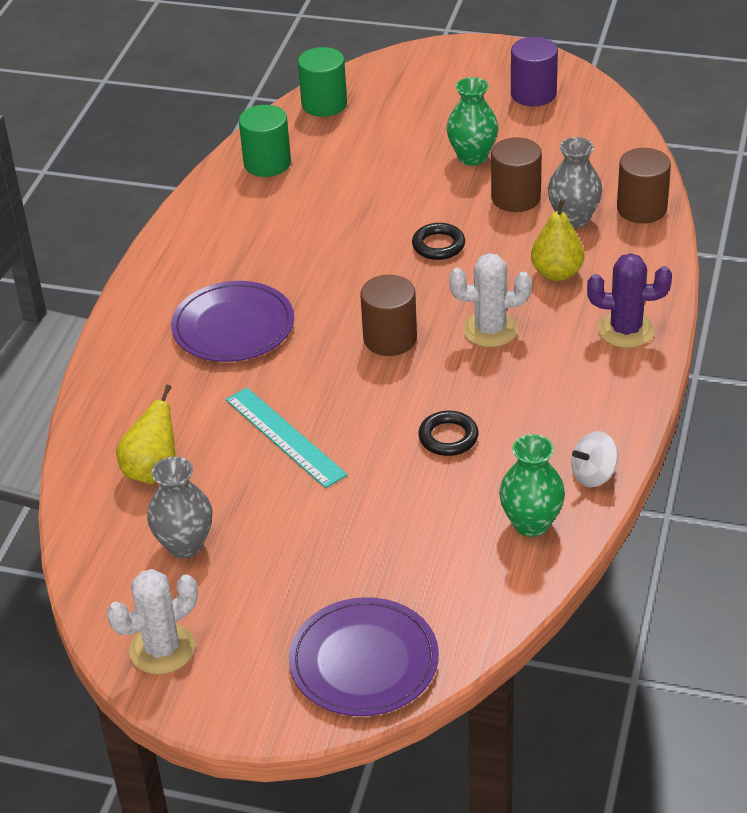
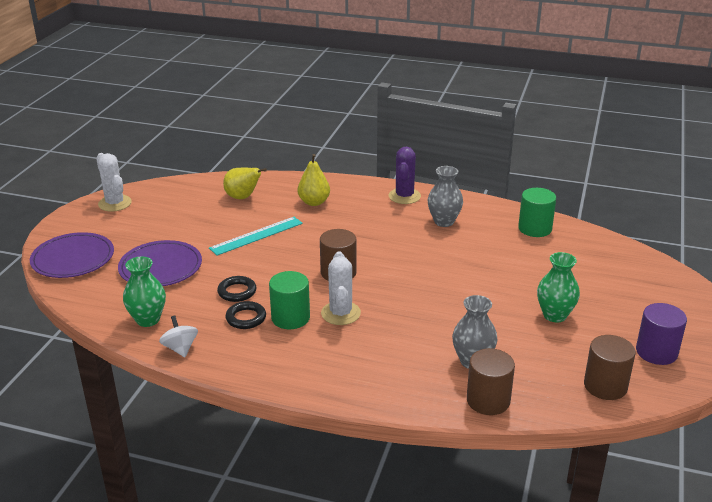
camera: 90 degrees right, 10 degrees down
(185, 545) = (183, 207): grey vase -> grey vase (444, 221)
(233, 326) = (360, 218): purple plate -> purple plate (160, 267)
(324, 104) = (615, 251): green cylinder -> green cylinder (290, 318)
(438, 245) = (439, 295): black ring -> black ring (246, 318)
(515, 198) = (500, 333): brown cylinder -> brown cylinder (605, 386)
(557, 273) = (402, 348): yellow pear -> yellow pear (314, 202)
(626, 330) = (329, 377): purple cactus -> purple cactus (404, 196)

